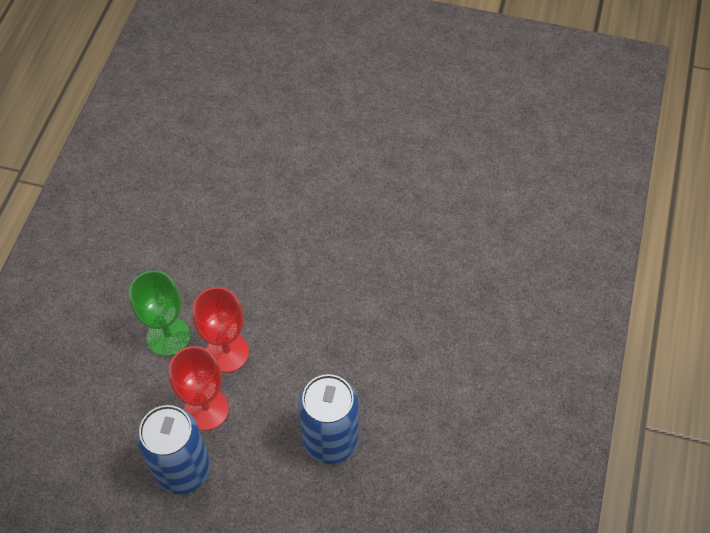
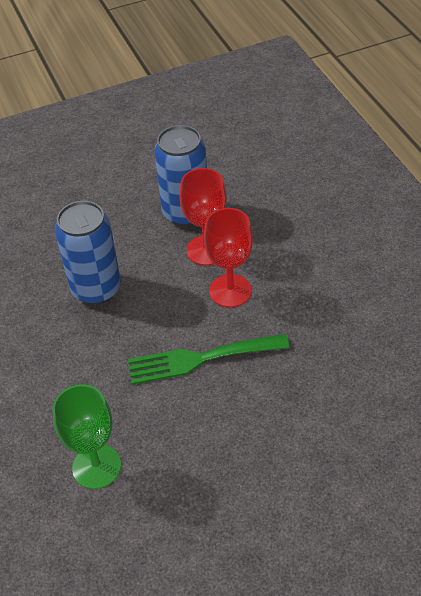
camera: 145 degrees right, 10 degrees down
(168, 336) = (286, 272): green goblet -> green goblet (96, 466)
(304, 309) = (200, 359): none -> green fork

